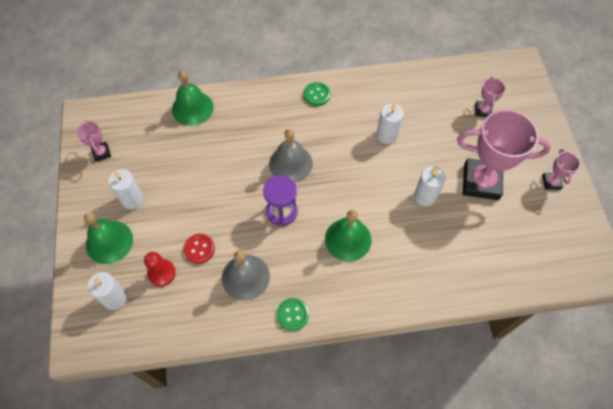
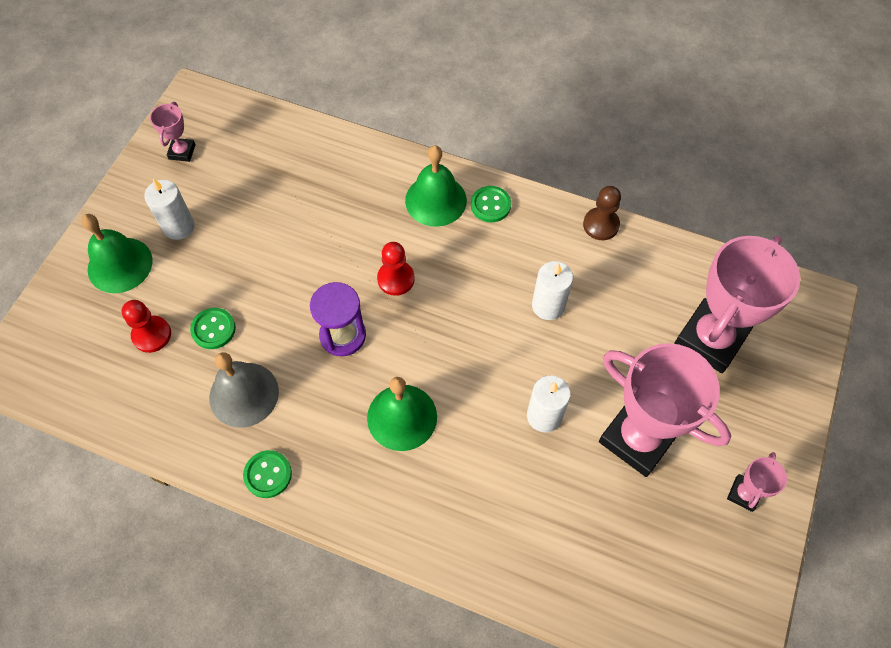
camera: 30 degrees right, 0 degrees up
(115, 298) = (82, 336): white candle -> none
(192, 108) = (323, 147): green bell -> green bell (436, 200)
(199, 249) = (213, 329): red button -> green button
(290, 163) = (396, 279): grey bell -> red pawn
(385, 76) = (601, 225): none -> brown pawn
(483, 110) = (710, 339): pink trophy -> pink trophy, size x2.21

